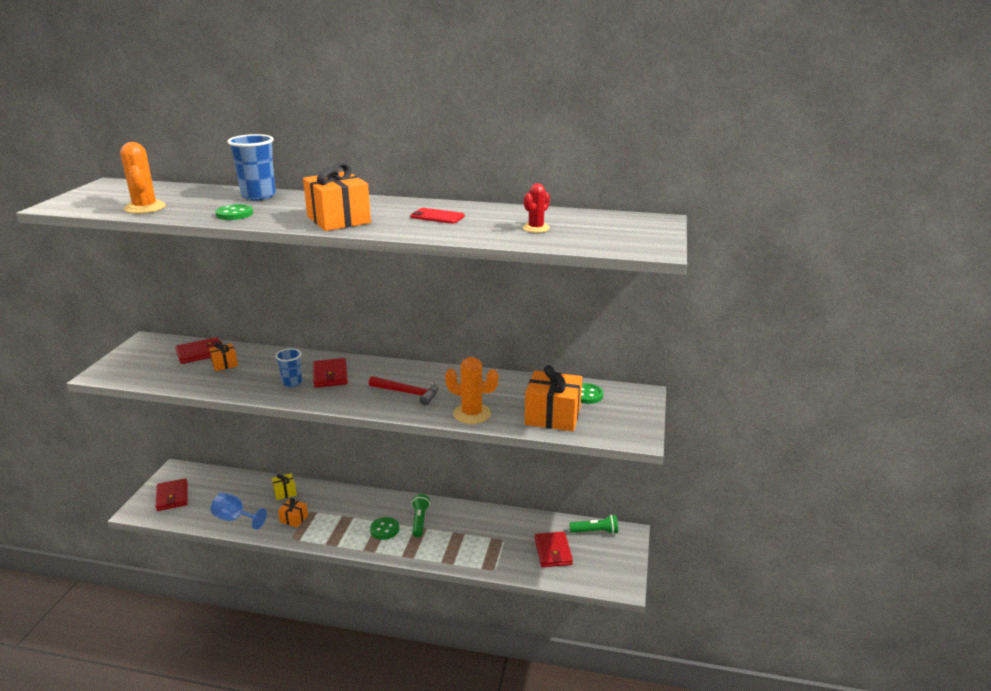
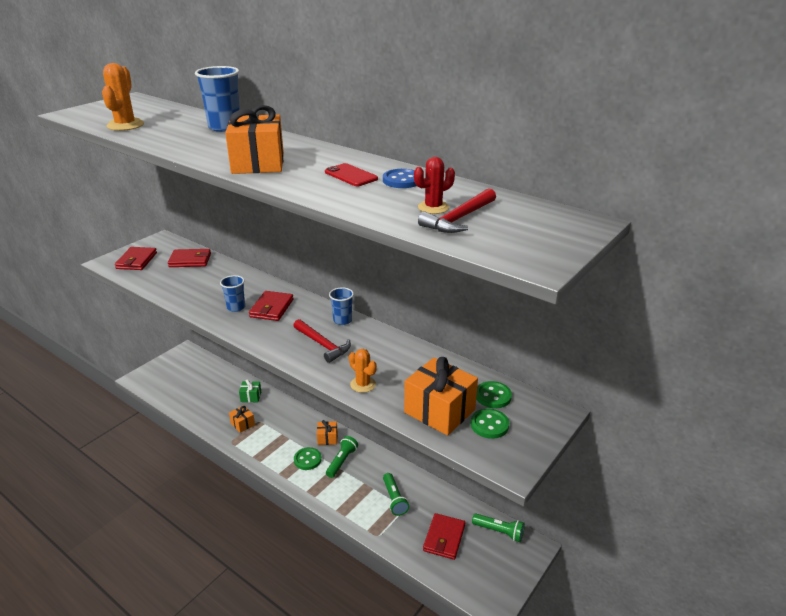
camera: 25 degrees right, 5 degrees up
(172, 497) = (169, 374): red wallet -> red wallet (136, 261)
(225, 364) = (199, 275): orange gift -> orange gift (327, 438)
(234, 214) = (182, 142): green button -> green button (489, 425)
(235, 519) = (200, 409): blue goblet -> none
(285, 492) = (251, 397): yellow gift -> green gift
(409, 370) = (342, 320): none -> blue cup
(472, 414) = (363, 384): orange cactus -> orange cactus, size x0.65
(486, 214) = (402, 180): none -> blue button
(489, 536) = (394, 499): none -> green flashlight
(565, 232) = (459, 219): none -> red hammer

